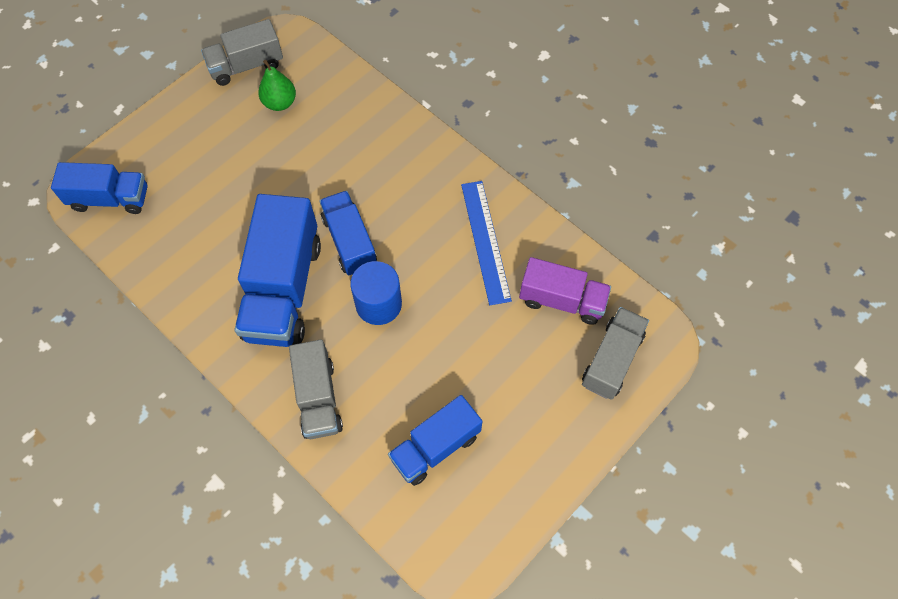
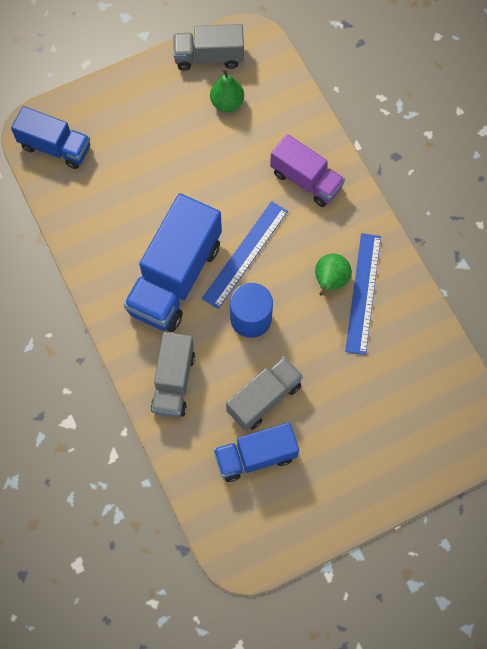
camera: 20 degrees right, 5 degrees up
(350, 242) = (245, 254): blue truck -> blue ruler
(447, 240) = (330, 281): none -> green pear
(562, 300) = (410, 369): purple truck -> purple truck (306, 180)
(611, 360) = (432, 436): grey truck -> grey truck (264, 398)

